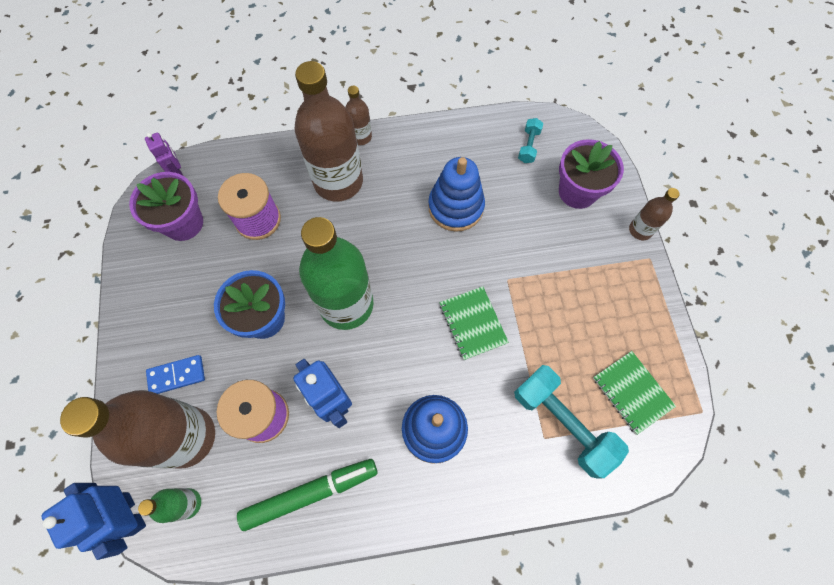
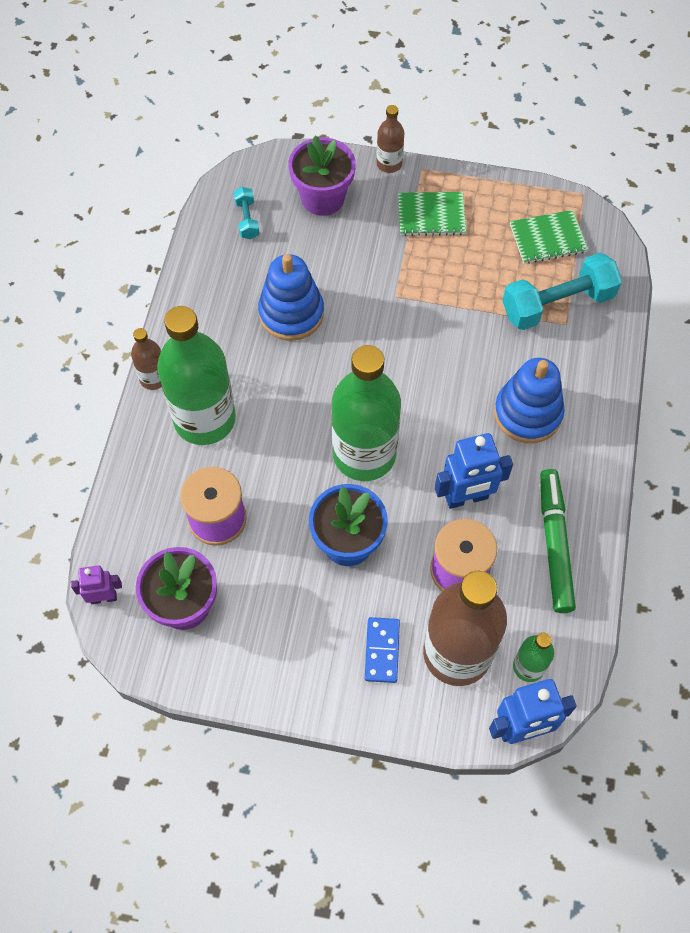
camera: 70 degrees left, 5 degrees down
(338, 181) = (204, 419): brown bottle -> green bottle
(472, 323) = (431, 343): green notebook -> green notebook (431, 215)
(528, 146) = (247, 219): turquoise dumbbell -> turquoise dumbbell turned 45 degrees clockwise

